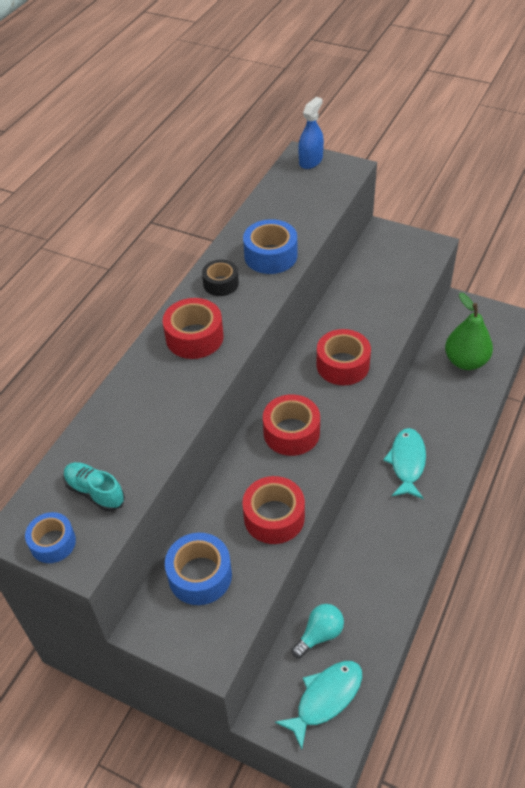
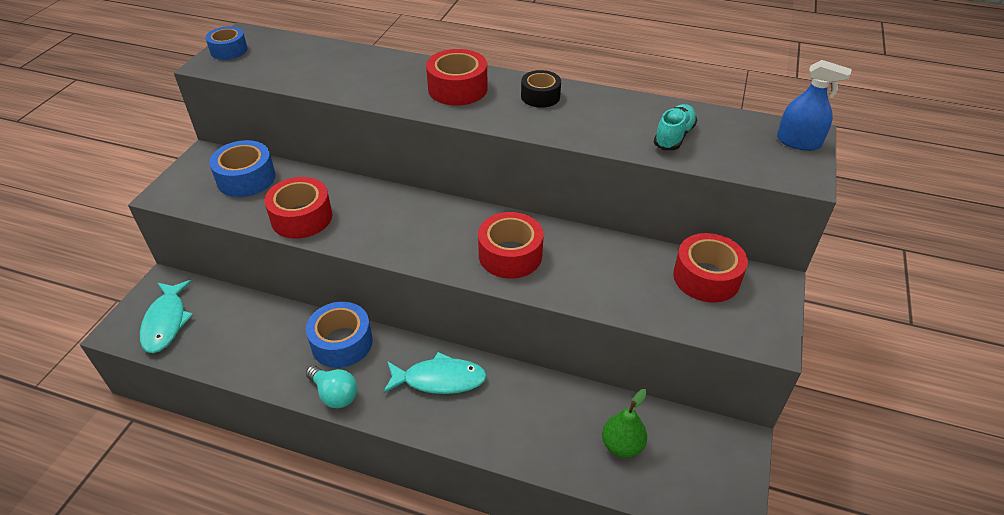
camera: 80 degrees right, 5 degrees down
(95, 492) = (274, 61): turquoise shoe -> turquoise shoe (674, 136)
(270, 256) = (596, 124): blue tape -> blue tape (342, 343)
(291, 432) = (407, 221): red tape -> red tape (706, 277)
(319, 634) = (231, 314): turquoise light bulb -> turquoise light bulb (335, 394)
(325, 698) = (166, 322): turquoise fish -> turquoise fish turned 45 degrees clockwise
(465, 361) = (622, 445): green pear -> green pear, size x0.67

